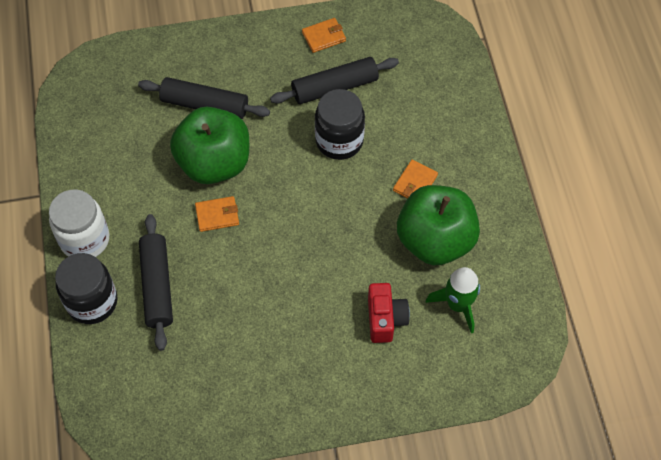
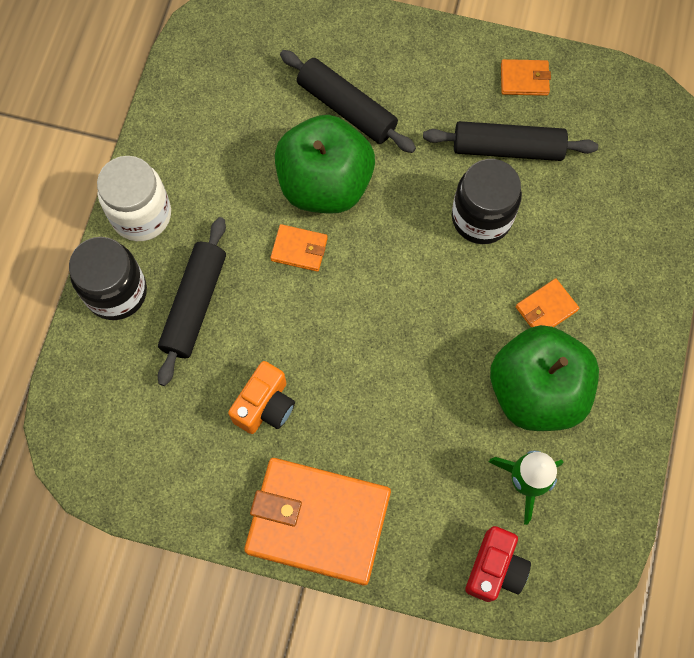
camera: 25 degrees right, 10 degrees up
(245, 334) = (265, 406): none -> orange camera
(324, 397) = (318, 522): none -> orange wallet
(385, 319) = (432, 461): red camera -> red camera (495, 568)

